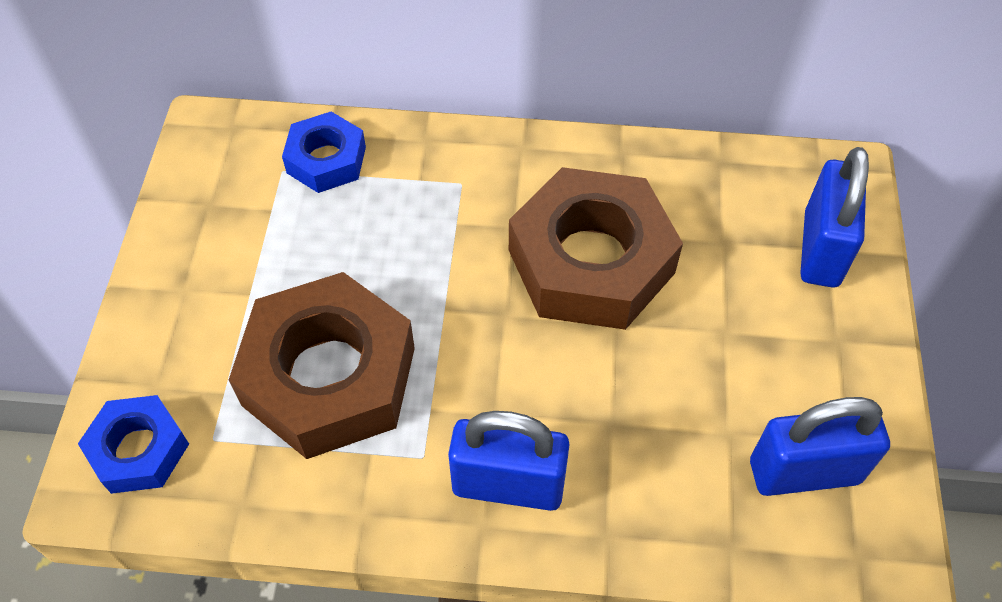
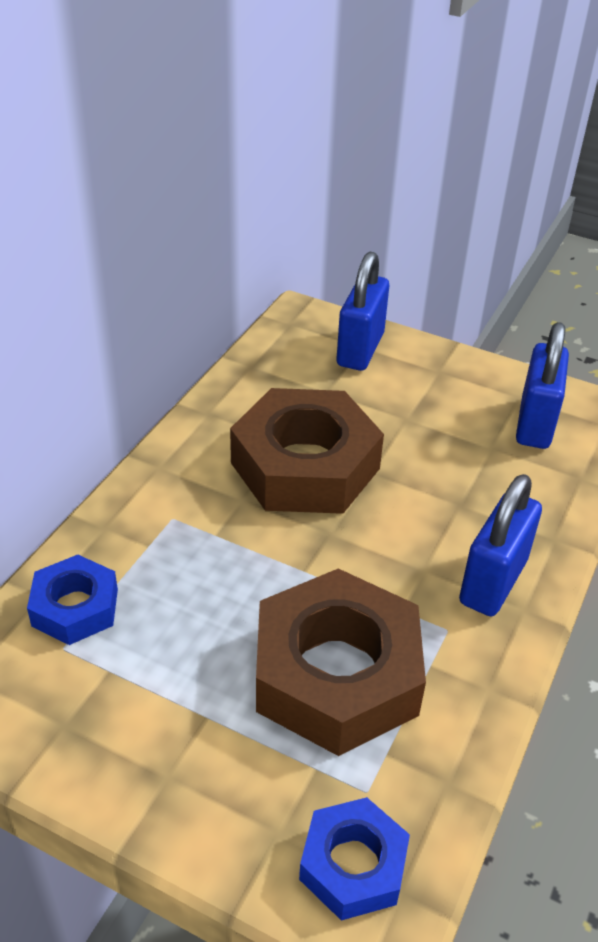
camera: 70 degrees left, 15 degrees down
(821, 249) = (360, 349): blue padlock -> blue padlock turned 75 degrees clockwise

